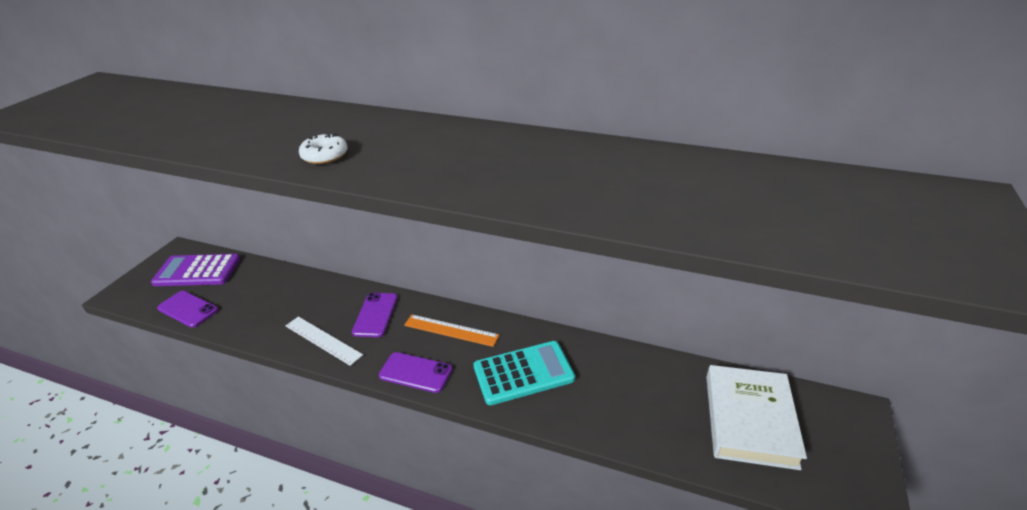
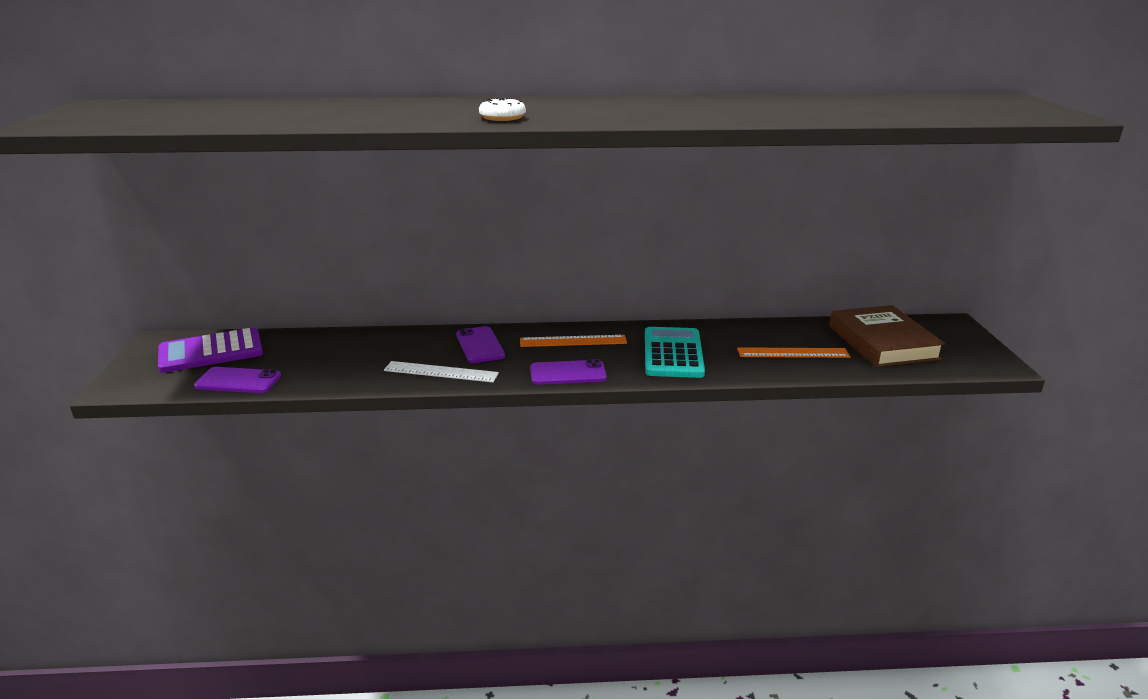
camera: 25 degrees left, 10 degrees down
(523, 373) = (672, 353): turquoise calculator -> turquoise calculator turned 45 degrees counterclockwise
(640, 407) = (793, 353): none -> orange ruler
(749, 420) = (882, 342): white book -> brown book

